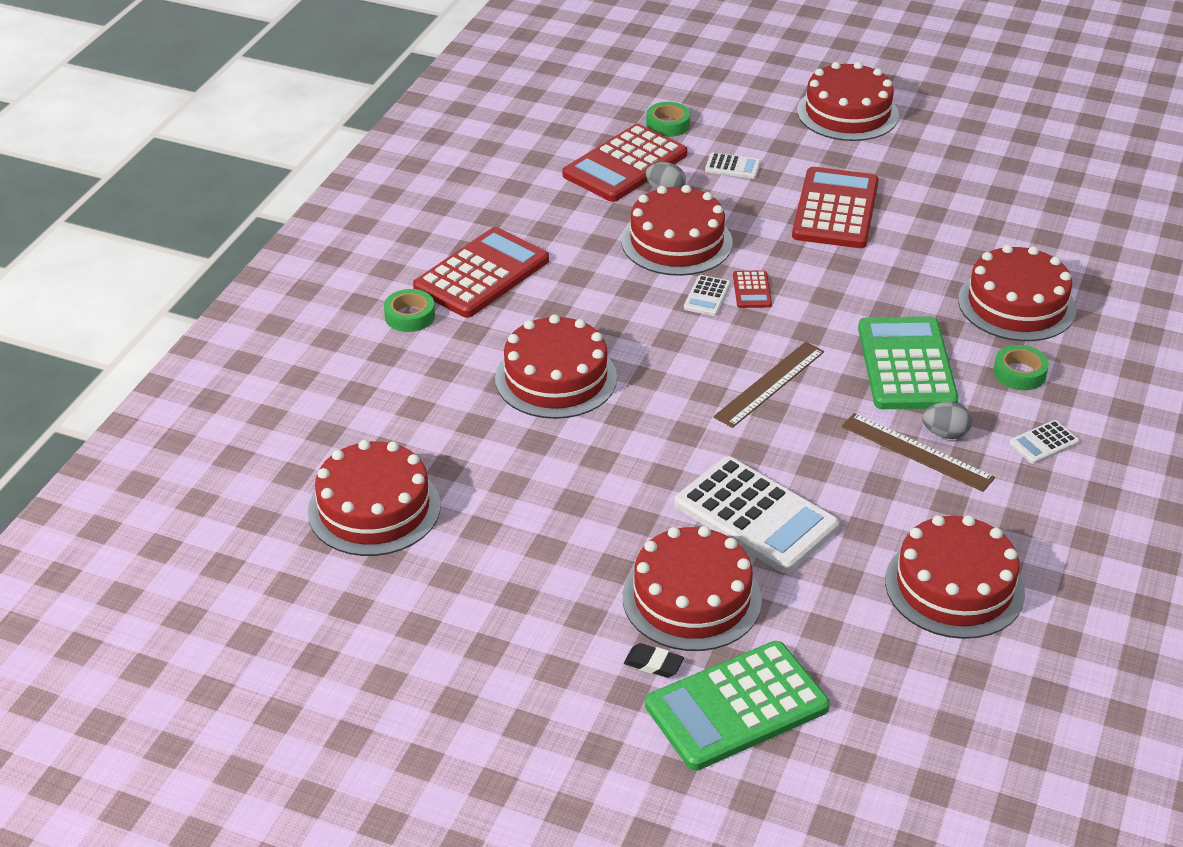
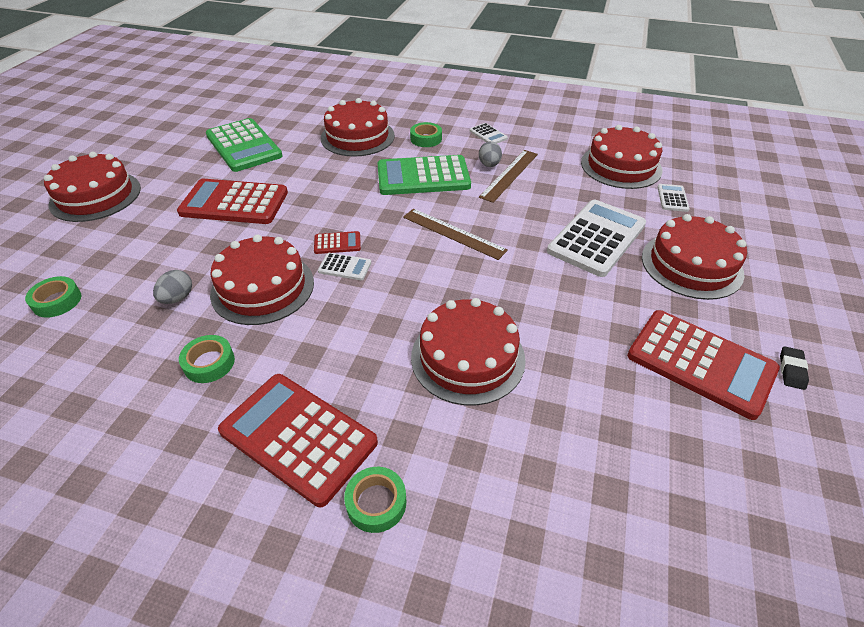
camera: 95 degrees left, 5 degrees up
(374, 508) = (702, 488): red cake -> none
(574, 219) = (209, 363): none -> green tape
(625, 165) = (119, 329): red calculator -> red calculator (700, 363)
(653, 664) = (763, 281): black eraser -> black eraser (791, 370)
(732, 167) = (152, 257): white calculator -> white calculator (672, 198)
(736, 706) = (771, 243): green calculator -> green calculator (243, 146)

